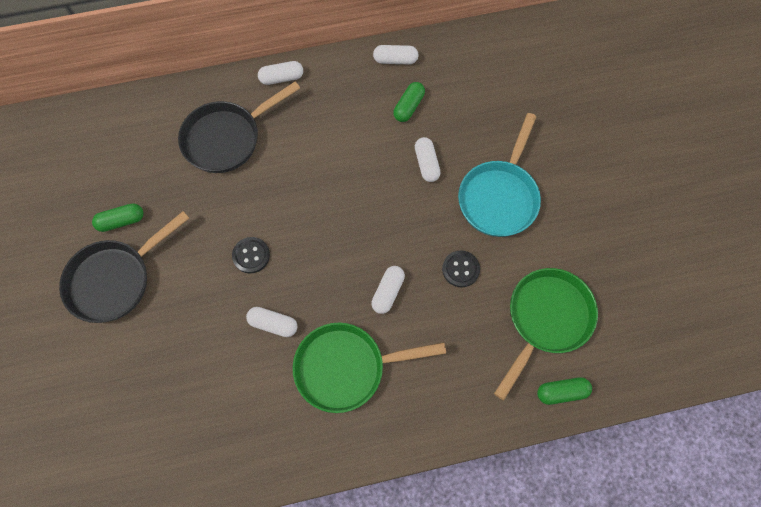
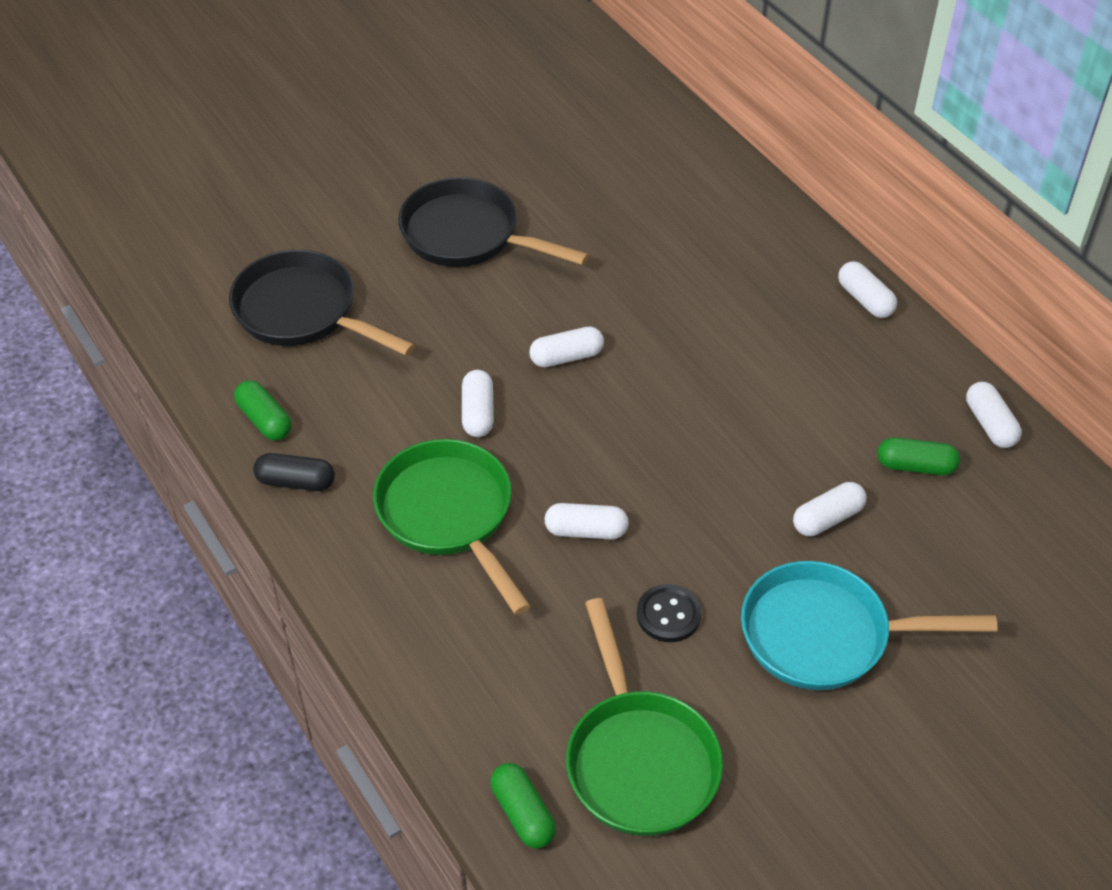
camera: 70 degrees right, 20 degrees down
(121, 221) = (550, 212): green capsule -> green capsule (265, 420)
(227, 138) = (730, 273): black pan -> black pan (303, 312)
(251, 255) = (566, 357): black button -> white capsule
(282, 458) = (296, 482): none -> black capsule
(546, 319) = (639, 760): green pan -> green pan turned 60 degrees clockwise

